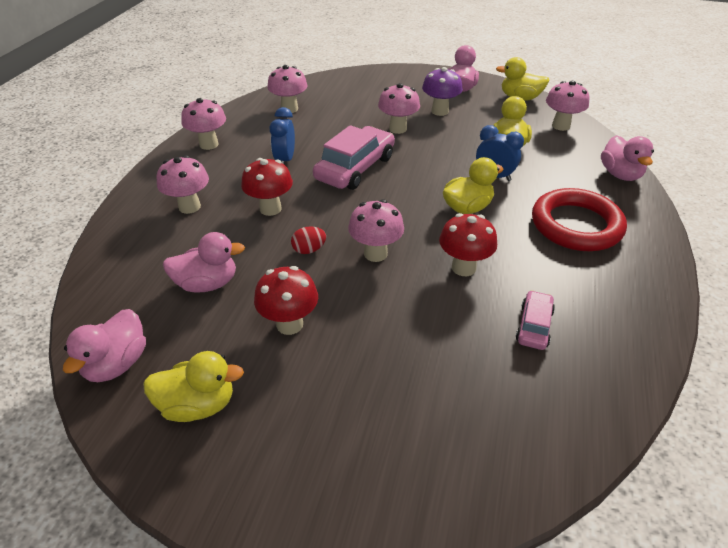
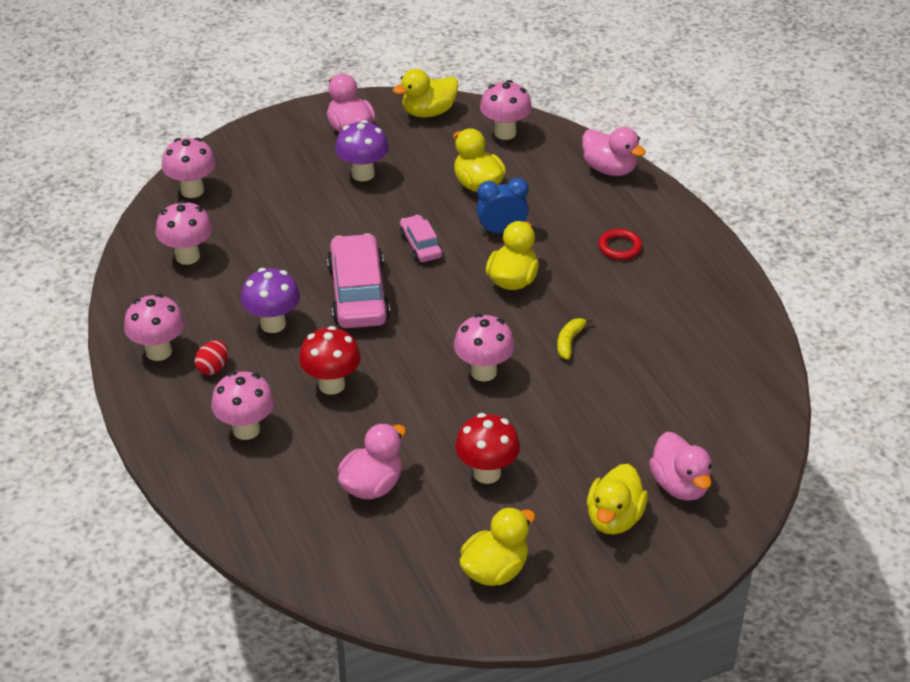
camera: 40 degrees left, 0 degrees up
(117, 364) = (390, 588): pink duck -> pink duck (680, 485)
(285, 160) = (273, 324): blue clock -> purple mushroom
(309, 250) = (421, 403): red egg -> red egg (213, 368)
(339, 430) = (614, 518): none -> yellow duck
(398, 129) = (344, 221): pink mushroom -> pink mushroom (192, 190)
(463, 268) = (569, 342): red mushroom -> yellow banana
(534, 326) = (668, 360): pink car -> pink car (420, 245)
(576, 225) = (619, 247): red ring -> red ring, size x0.44

